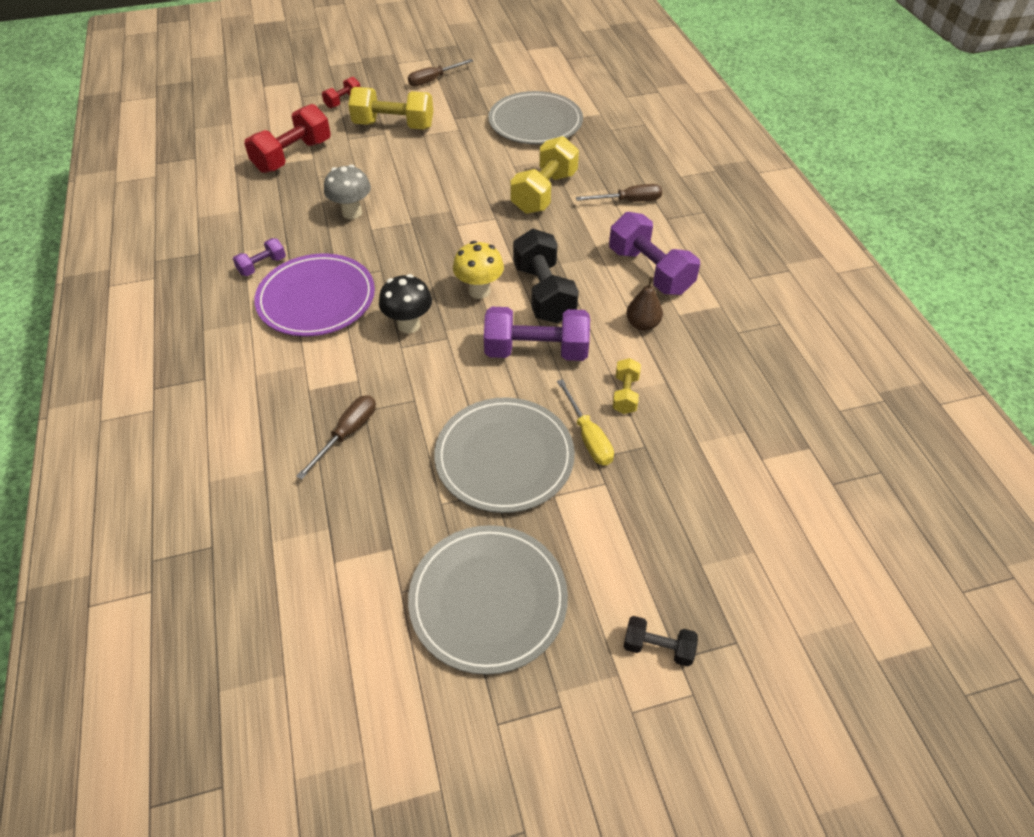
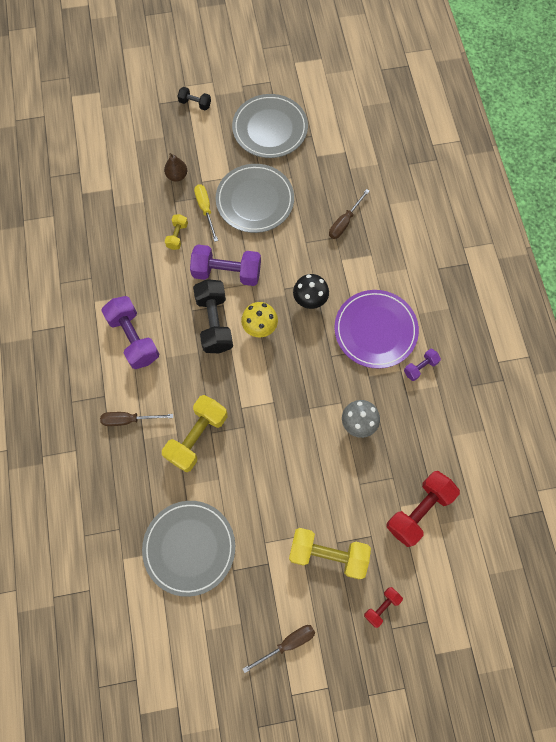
camera: 175 degrees left, 20 degrees up
(642, 324) = (152, 289): brown pear -> brown pear (177, 176)

